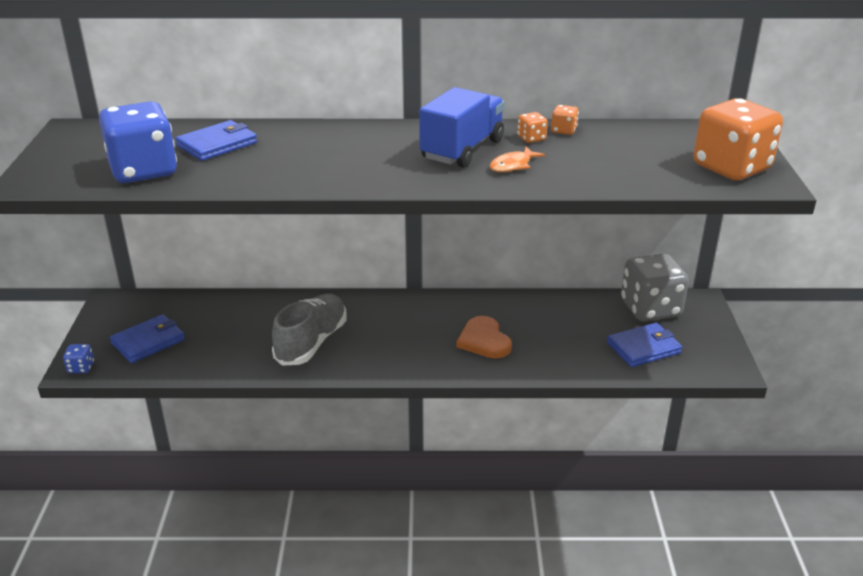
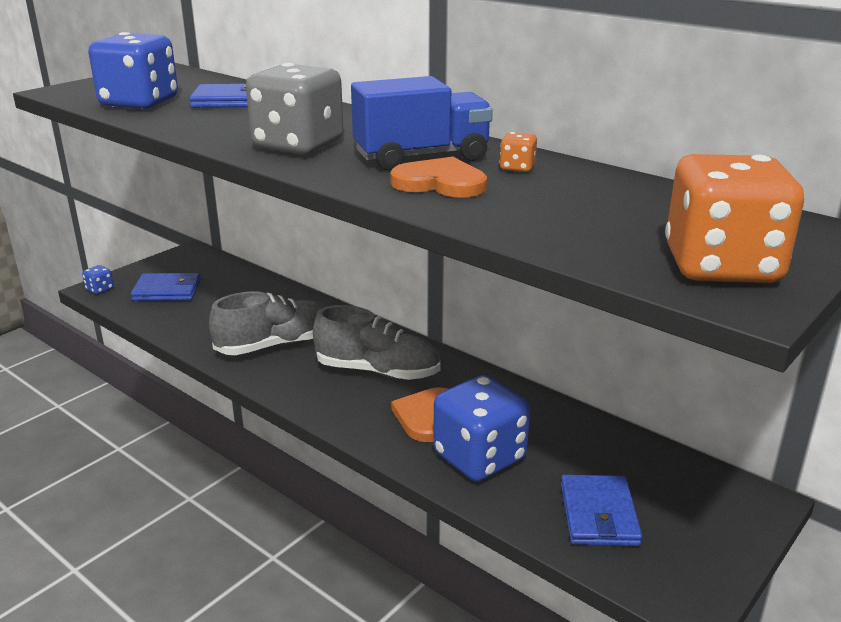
camera: 40 degrees right, 5 degrees down
(411, 326) = (378, 371): none -> grey shoe
(513, 165) = (440, 183): orange fish -> orange heart
(546, 349) = (479, 457): none -> blue dice
(563, 131) = (572, 171): orange dice -> none
(643, 348) = (599, 514): blue wallet -> blue wallet turned 75 degrees clockwise
(650, 309) = (672, 476): grey dice -> grey dice (298, 146)

